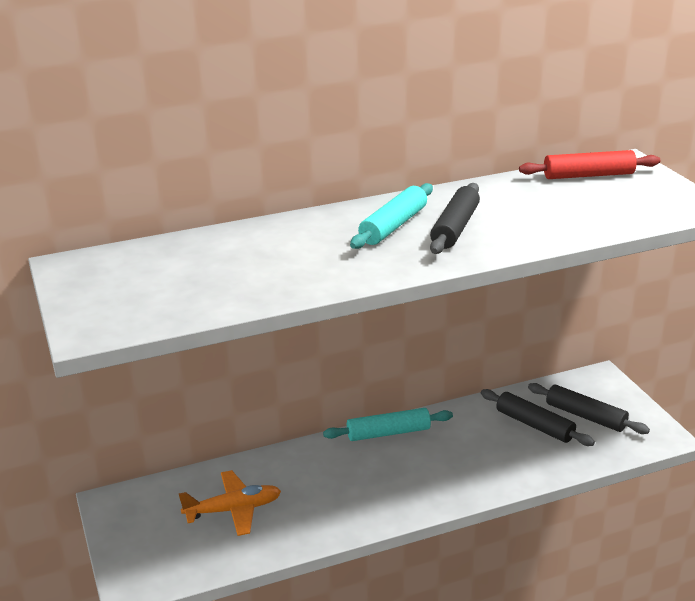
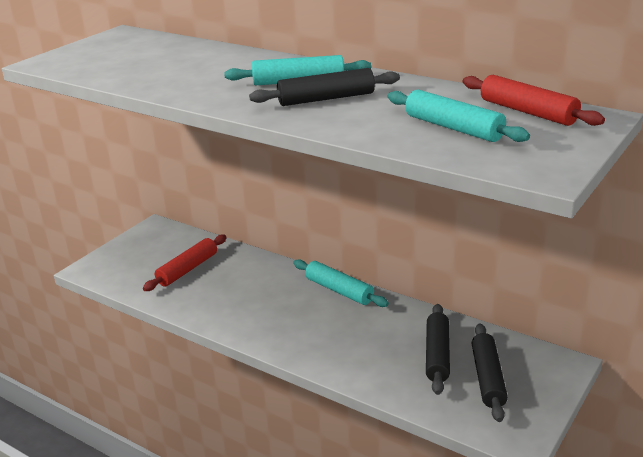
camera: 55 degrees right, 0 degrees up
(233, 510) = (187, 269): orange plane -> red rolling pin
(586, 206) = (453, 128): none -> turquoise rolling pin

